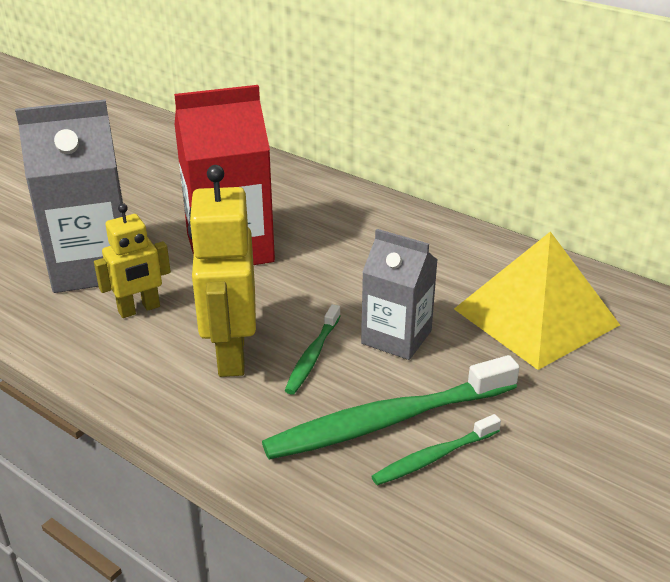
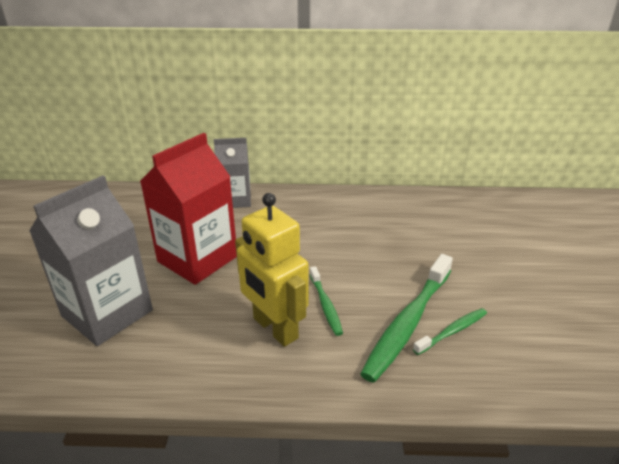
camera: 35 degrees left, 0 degrees up
(139, 309) = (178, 328): yellow robot -> none
(396, 337) = (359, 271): grey carton -> grey carton (235, 199)
(433, 457) = (452, 331): green toothbrush -> green toothbrush turned 150 degrees counterclockwise
(536, 317) = (415, 228): yellow pyramid -> none

